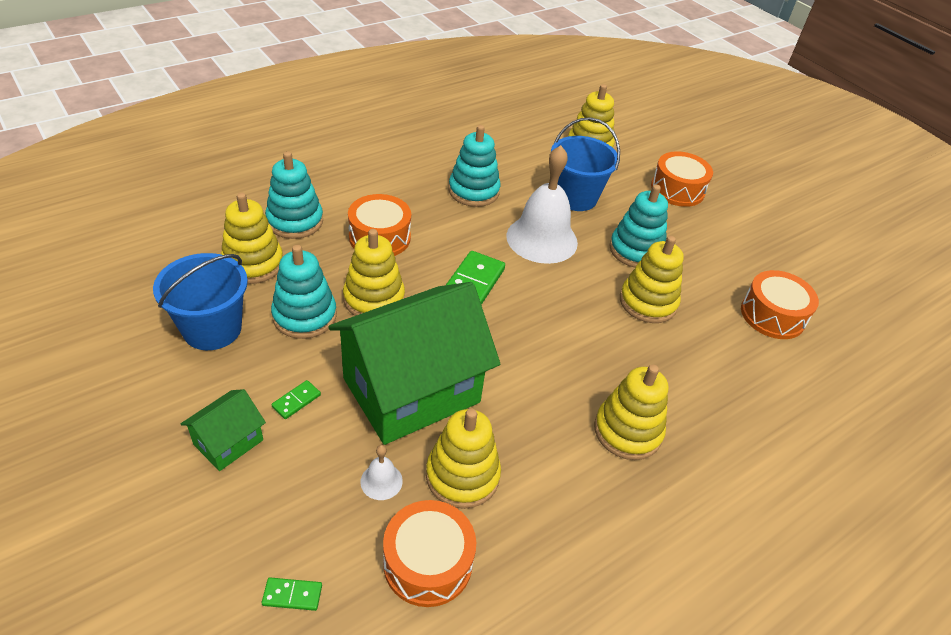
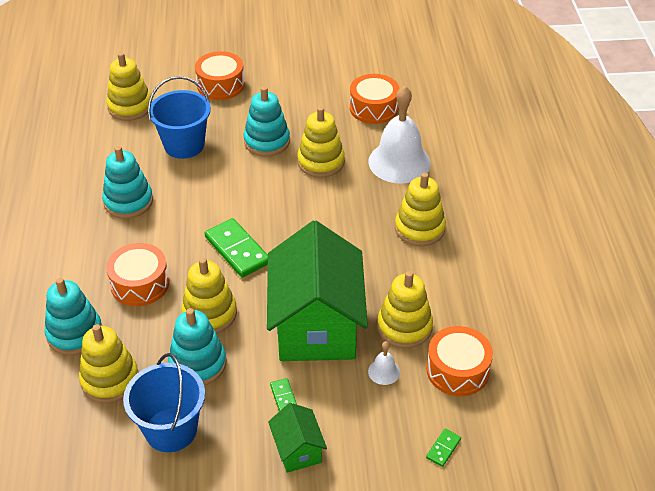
camera: 55 degrees left, 0 degrees up
(542, 239) = (216, 187): white bell -> white bell (399, 162)

